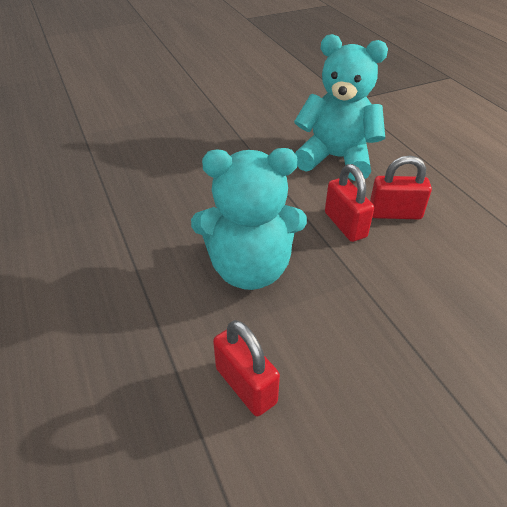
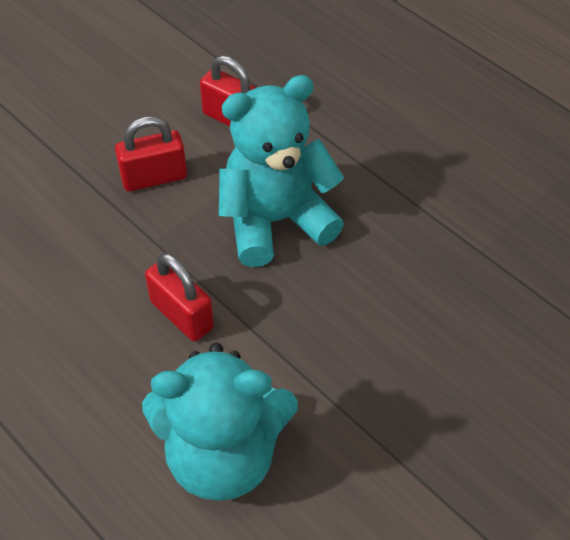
camera: 160 degrees right, 10 degrees up
(395, 213) = (117, 355): red padlock -> red padlock (154, 178)

